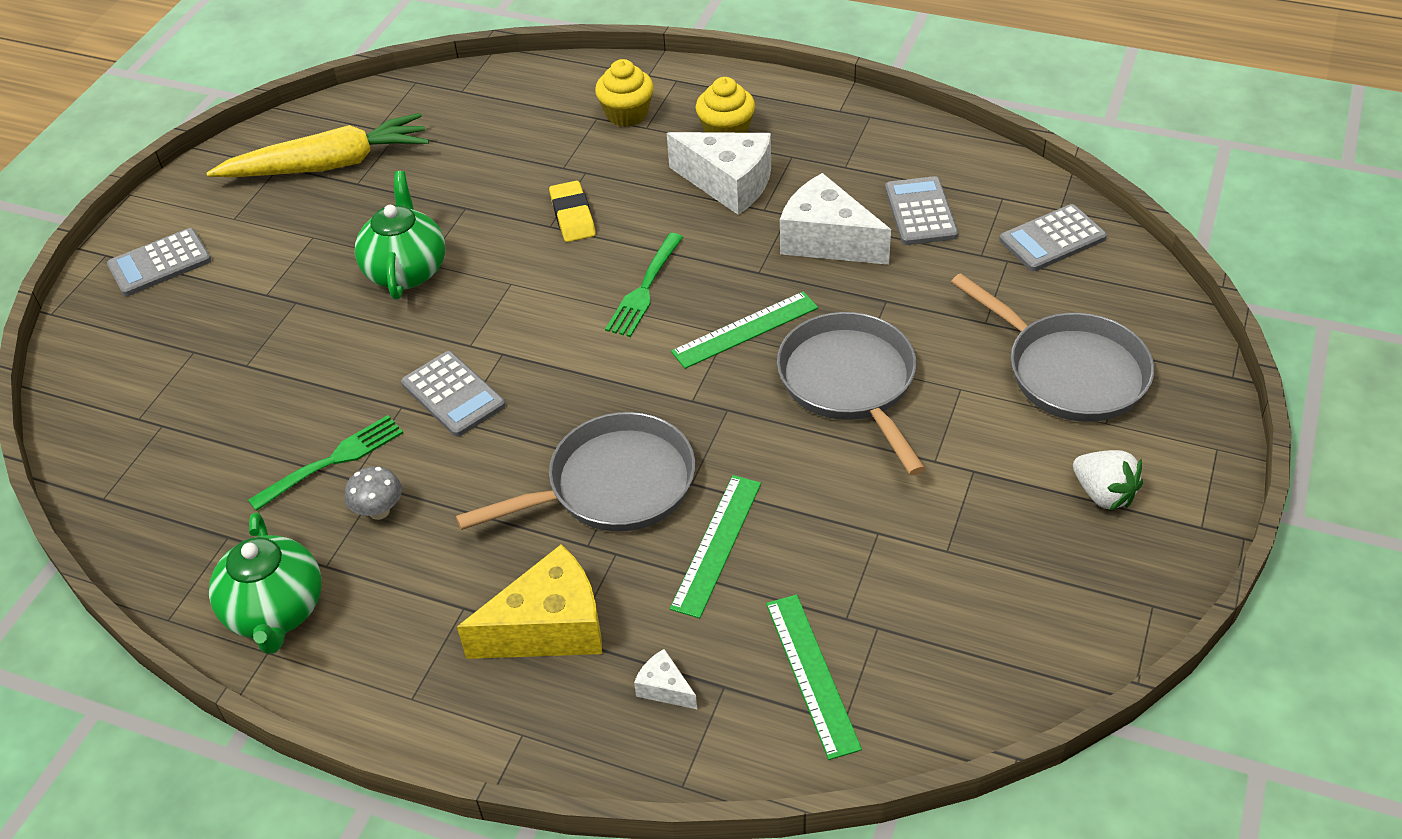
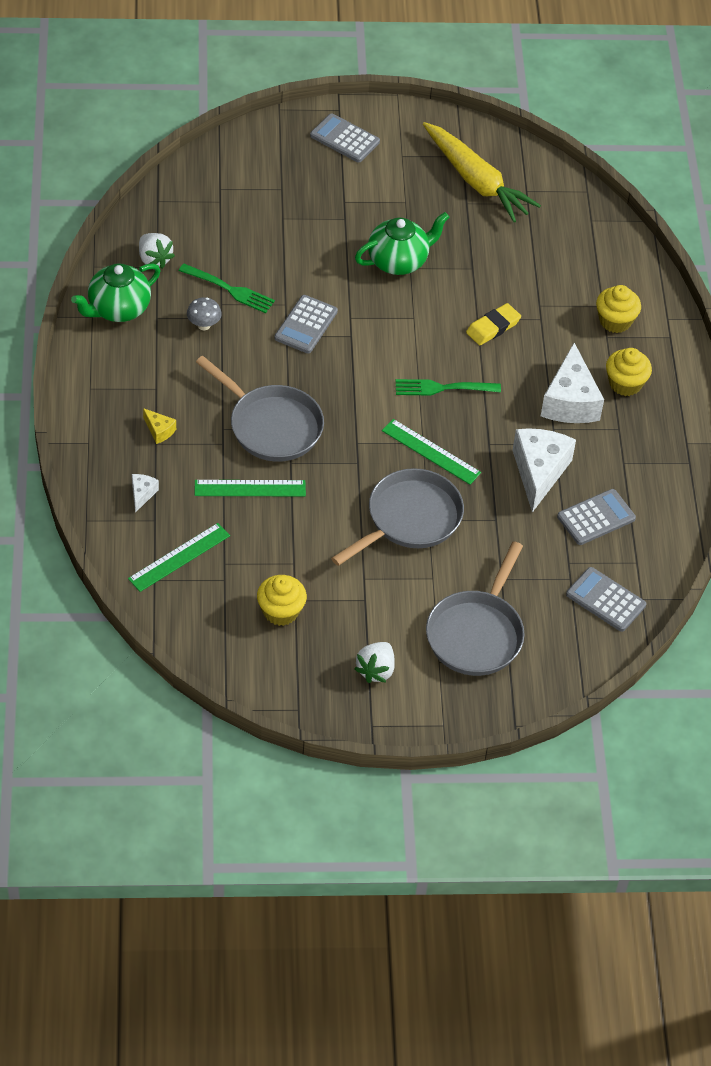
camera: 60 degrees right, 5 degrees up
(211, 535) = (154, 259): none -> white strawberry
(549, 627) = (159, 431): yellow cheese -> yellow cheese, size x0.45
(963, 574) = (281, 611): none -> yellow cupcake

